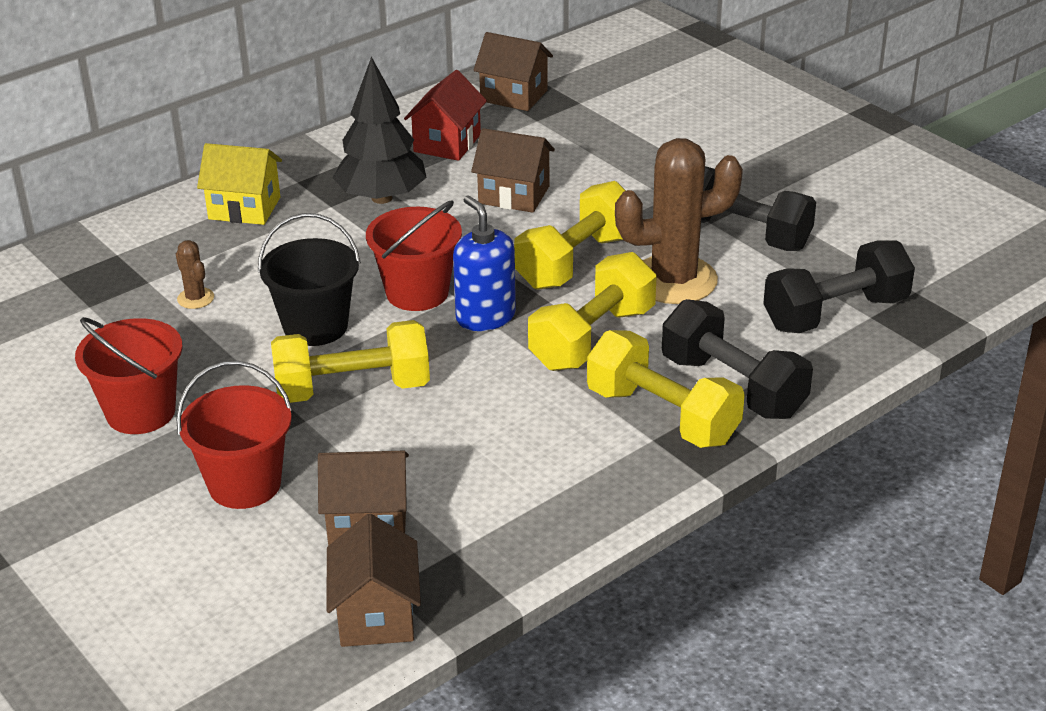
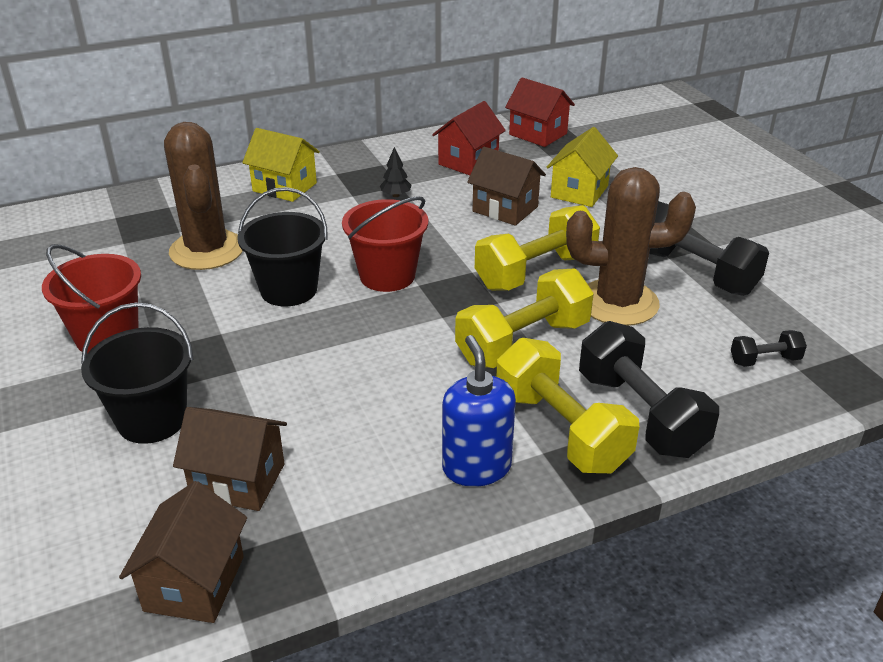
camera: 15 degrees right, 0 degrees up
(195, 298) = (207, 250): brown cactus -> brown cactus, size x2.37
(244, 484) = (152, 420): red bucket -> black bucket
(353, 389) = (291, 350): yellow dumbbell -> none
(381, 198) = (395, 195): black tree -> black tree, size x0.41
(485, 317) = (435, 306): blue soap dispenser -> blue soap dispenser (476, 467)
(514, 95) = (538, 134): brown house -> red house
(588, 161) = (579, 191): none -> yellow house
(835, 313) = (764, 360): black dumbbell -> black dumbbell, size x0.48

